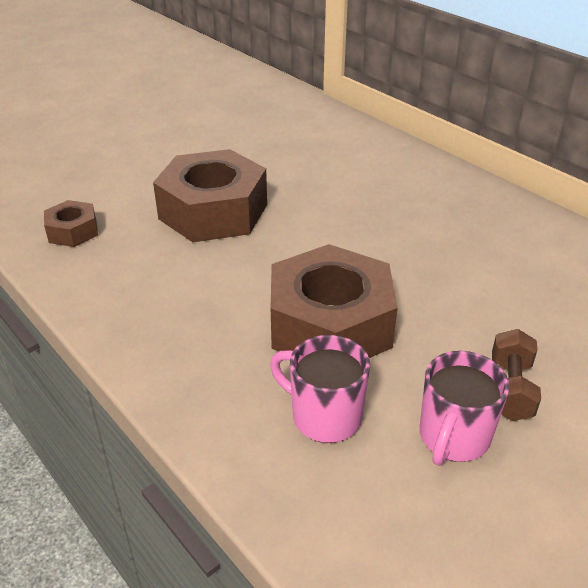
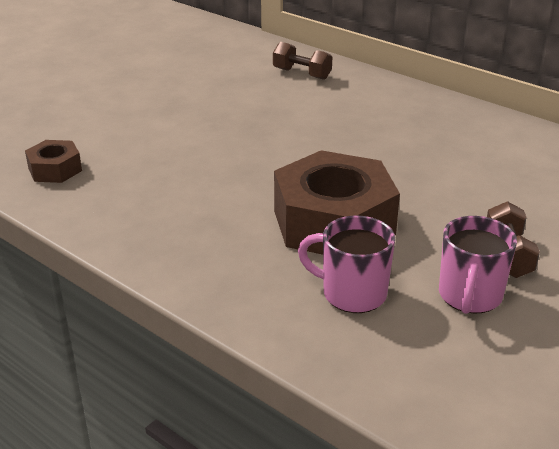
camera: 10 degrees left, 5 degrees down
(213, 211) = (190, 140): brown nut -> none
(349, 145) = (302, 74): none -> brown dumbbell

